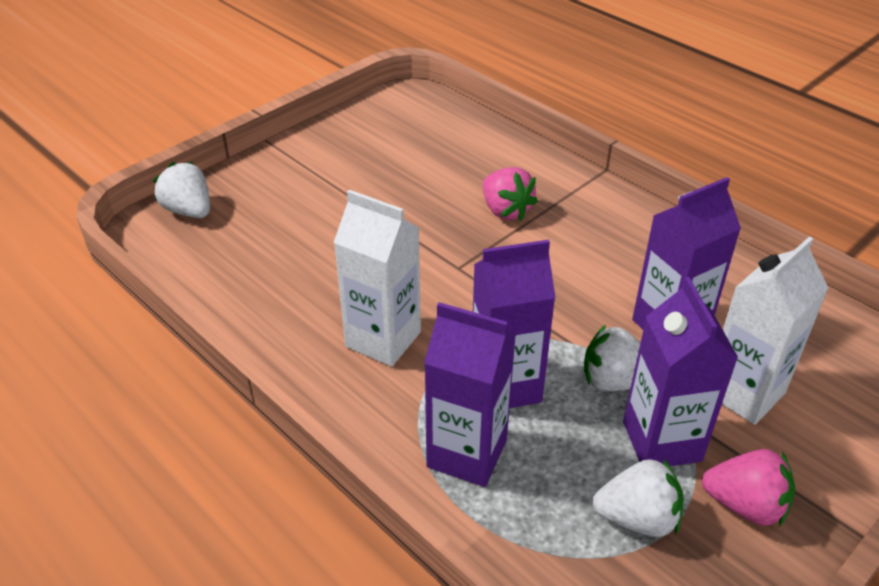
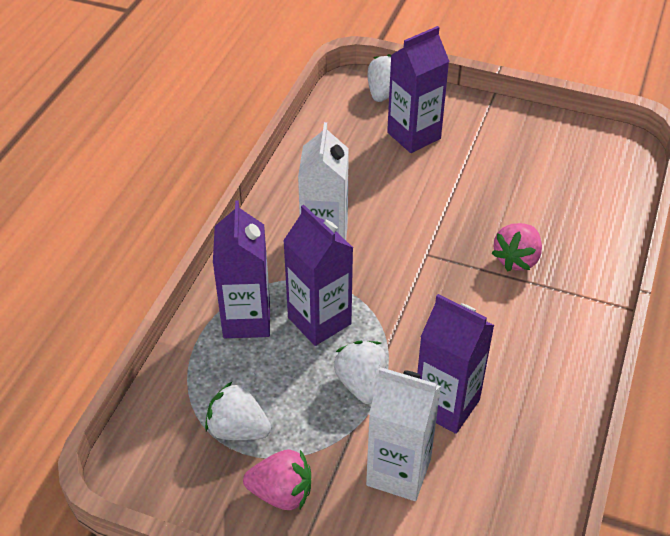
camera: 65 degrees right, 5 degrees up
(637, 518) = (238, 429): white strawberry -> white strawberry turned 135 degrees clockwise
(662, 441) = (316, 427): purple carton -> purple carton (414, 135)
(745, 505) = (281, 493): pink strawberry -> pink strawberry turned 75 degrees counterclockwise

